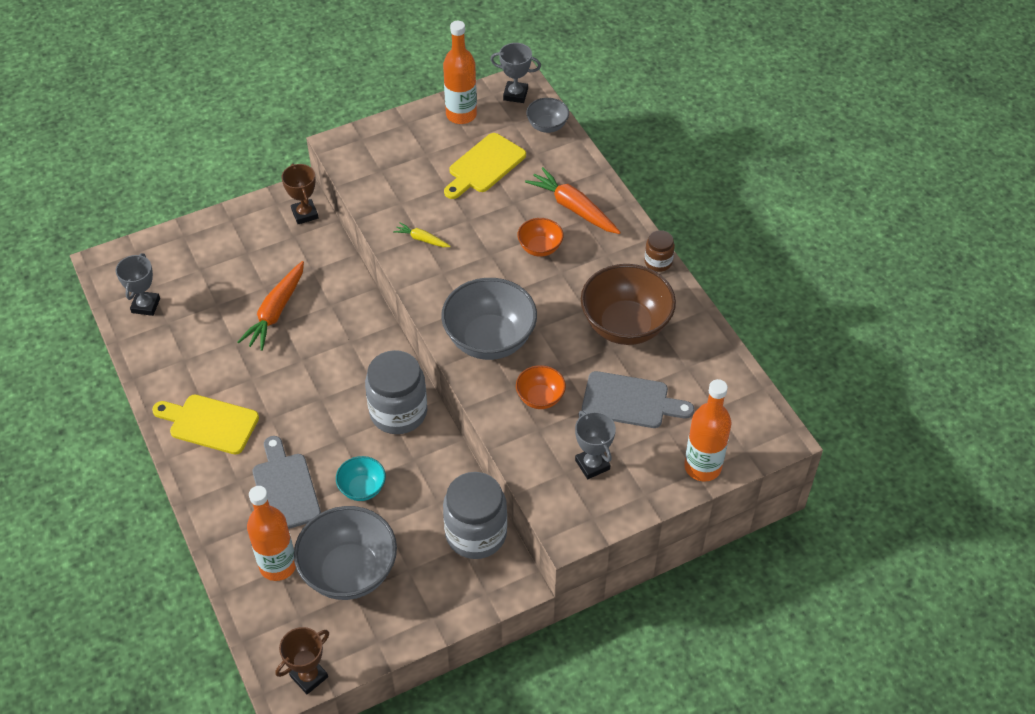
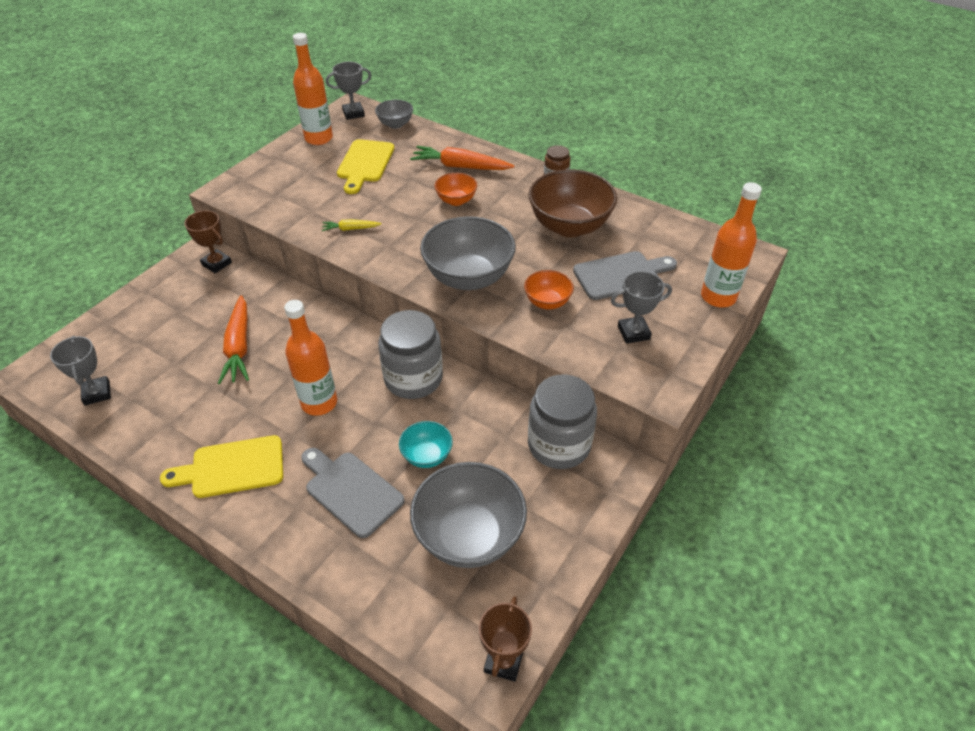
camera: 30 degrees left, 5 degrees down
(278, 565) = (393, 566): orange bottle -> orange bottle (319, 403)
(592, 465) = (633, 333): grey trophy -> grey trophy turned 45 degrees counterclockwise

